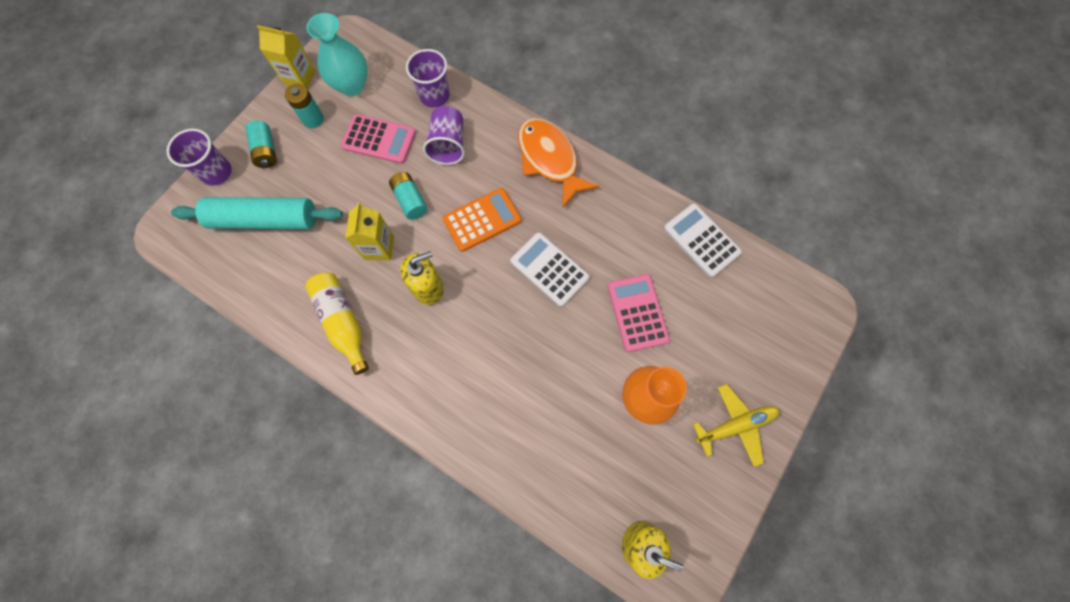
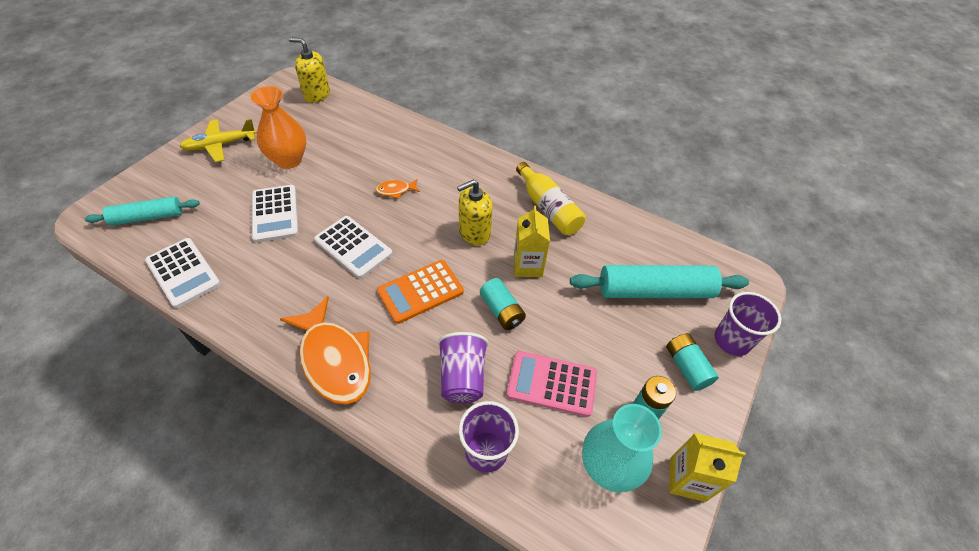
camera: 175 degrees right, 20 degrees down
(512, 348) = (395, 190): none -> orange fish
(637, 313) = (275, 214): pink calculator -> white calculator
(766, 307) = (147, 217): none -> turquoise rolling pin

